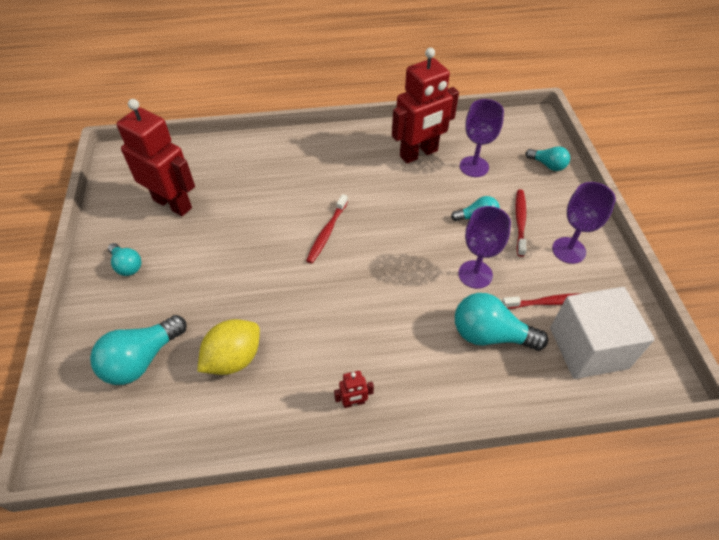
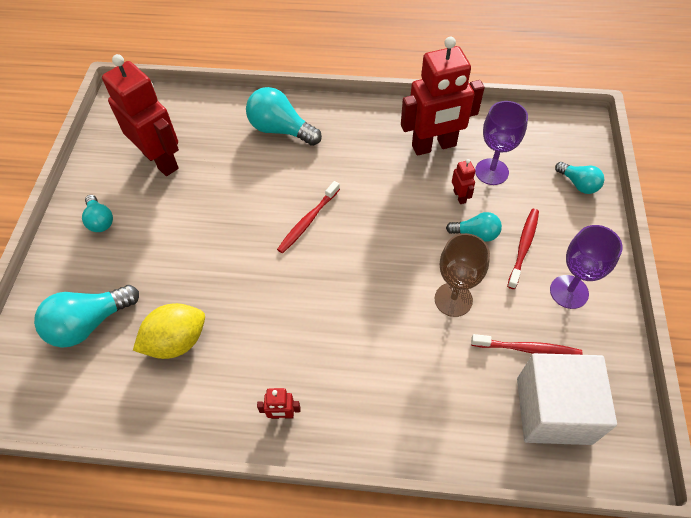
camera: 15 degrees right, 5 degrees up
(453, 190) = (459, 196): none -> red robot
(475, 274) = (453, 299): purple goblet -> brown goblet
(490, 335) = (448, 372): turquoise light bulb -> turquoise light bulb (281, 130)

